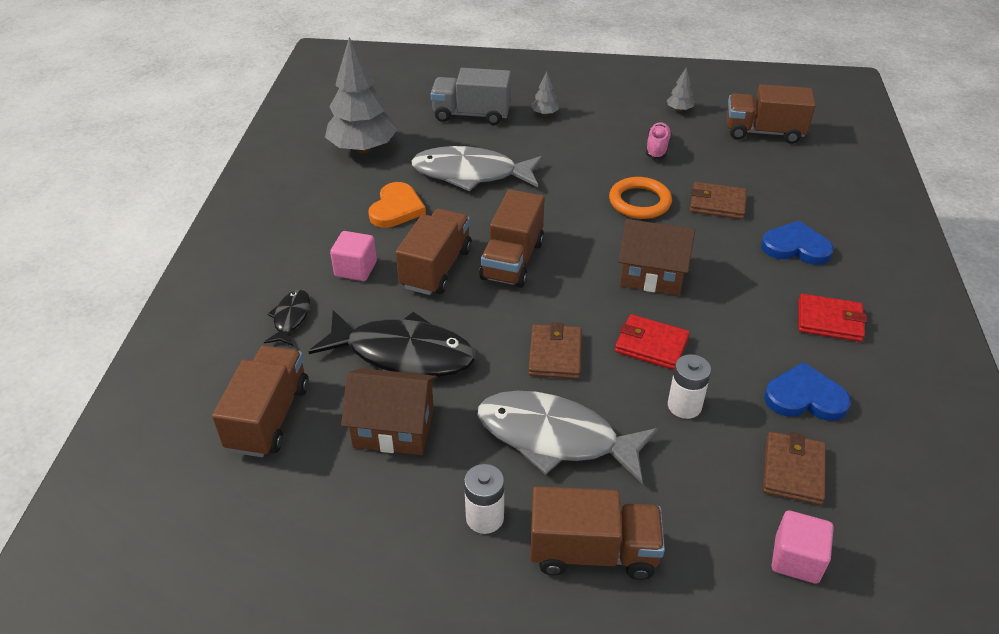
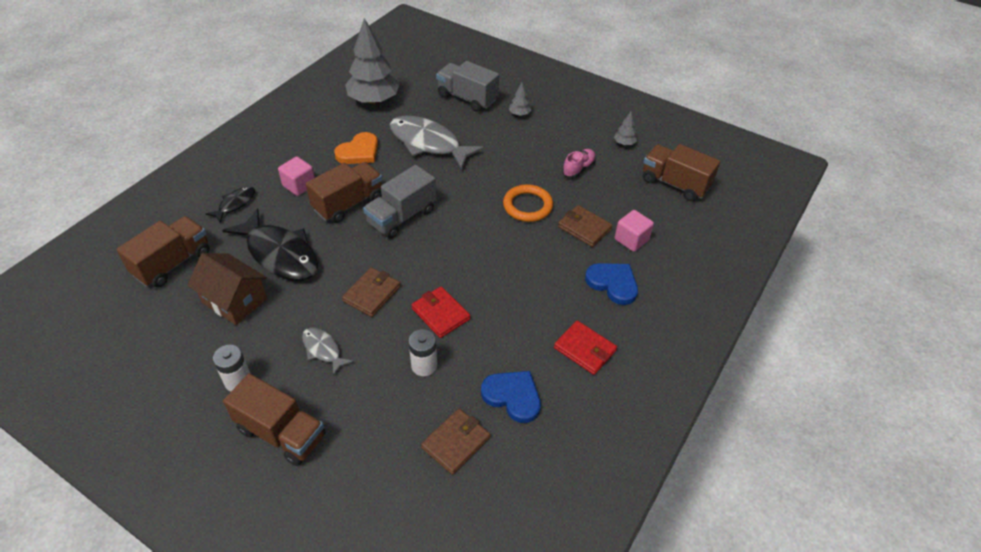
camera: 25 degrees right, 5 degrees up
(512, 260) = (401, 217): brown truck -> grey truck
(555, 437) = (323, 350): grey fish -> grey fish, size x0.49
(652, 275) = (487, 264): brown house -> none
(796, 559) = (402, 501): pink cube -> pink cube (631, 240)

